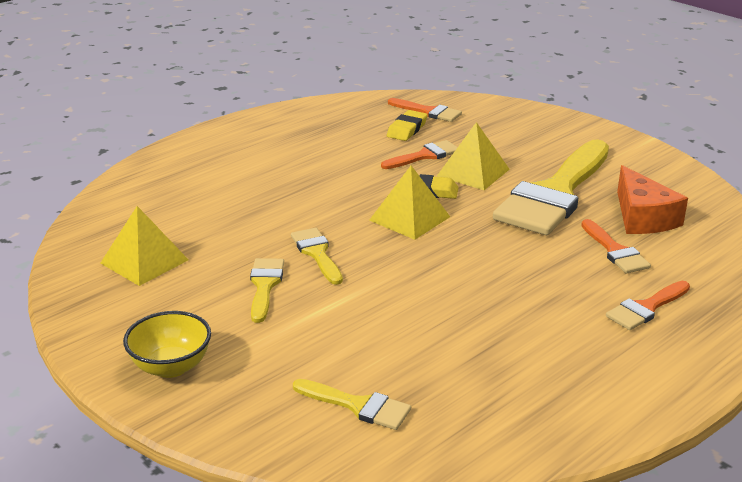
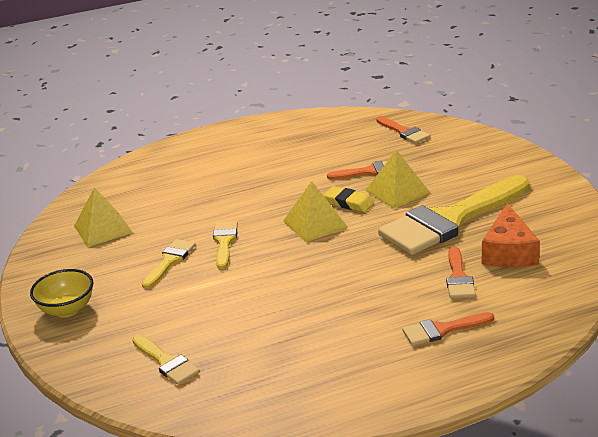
camera: 25 degrees right, 0 degrees up
(407, 129) = (373, 146): yellow eraser -> none

